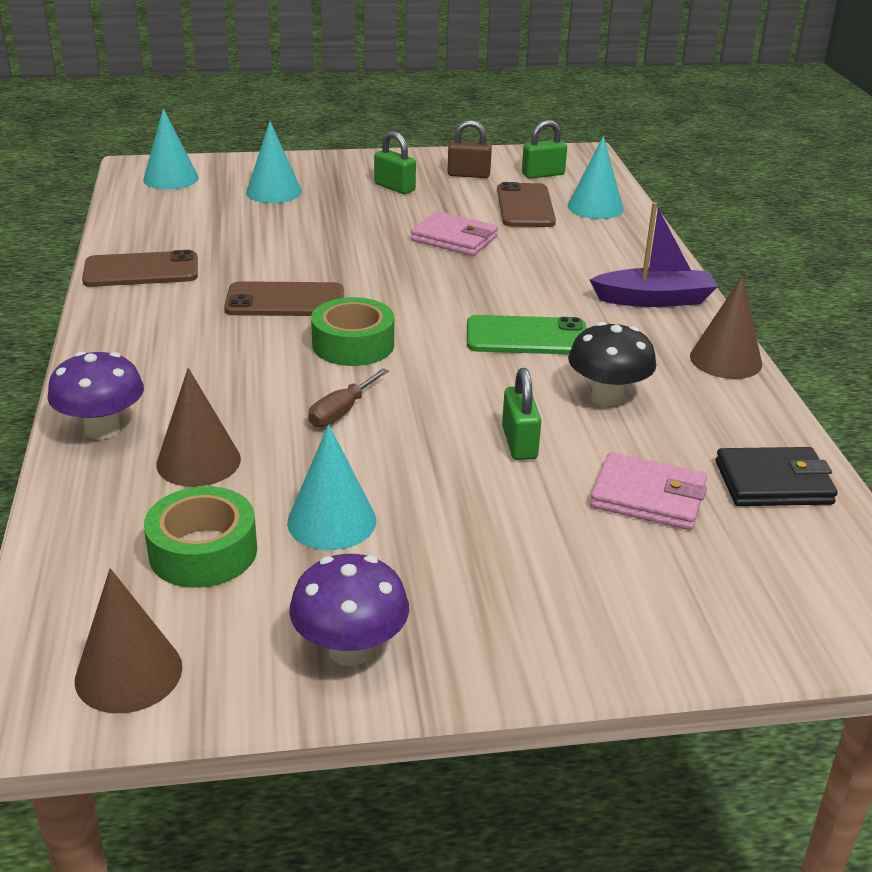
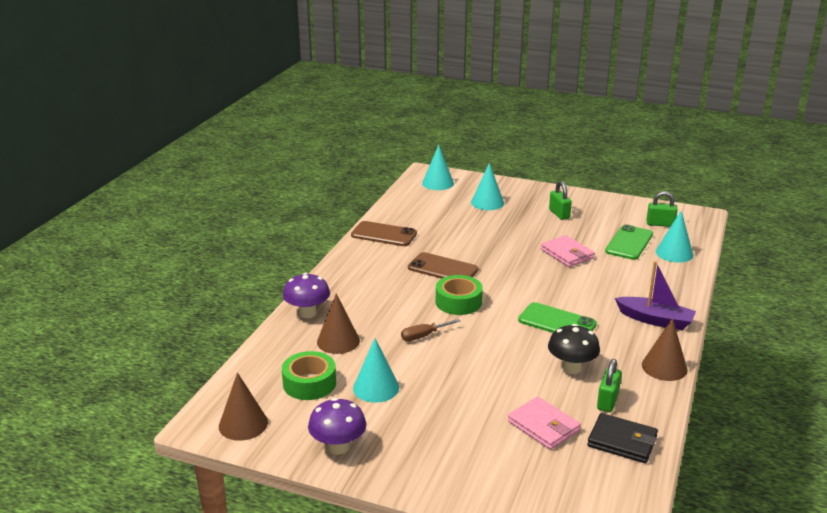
camera: 30 degrees right, 5 degrees down
(468, 175) = (612, 215): brown padlock -> none
(519, 443) = (500, 378): green padlock -> green padlock (607, 401)
(525, 206) = (629, 243): brown phone -> green phone

